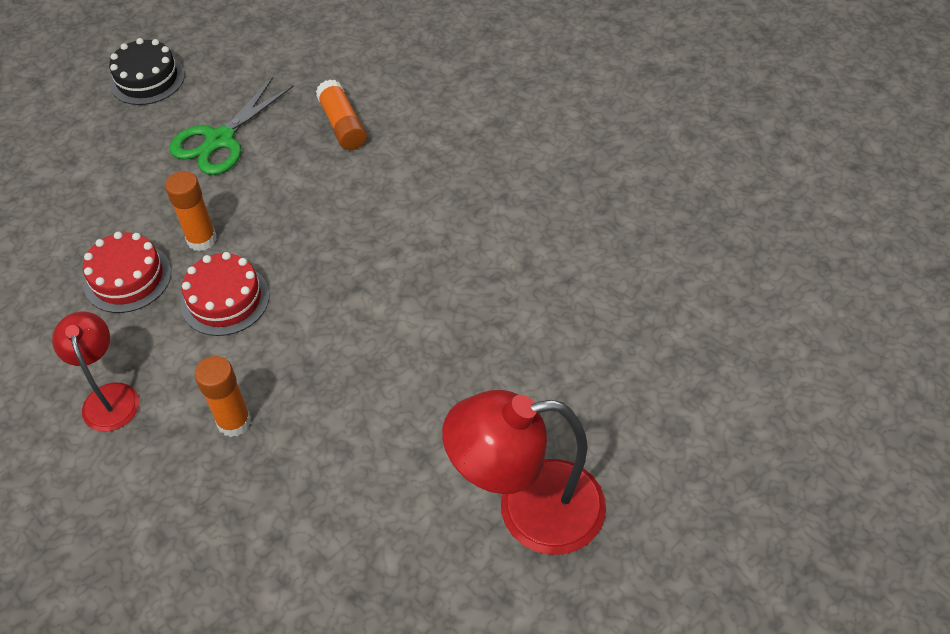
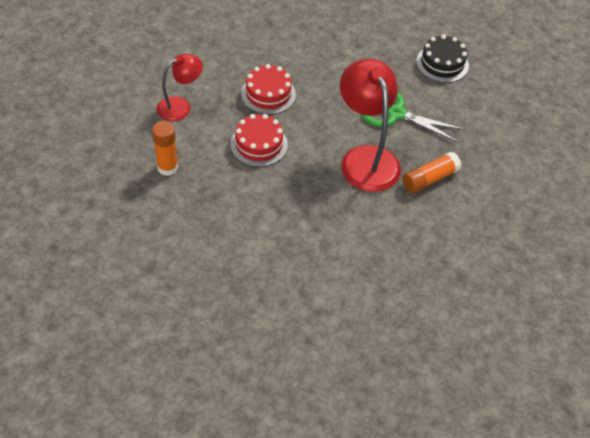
camera: 75 degrees right, 0 degrees up
(202, 239) = (305, 122): orange glue stick -> none
(529, 510) = (112, 333): red lamp -> red lamp (366, 158)

